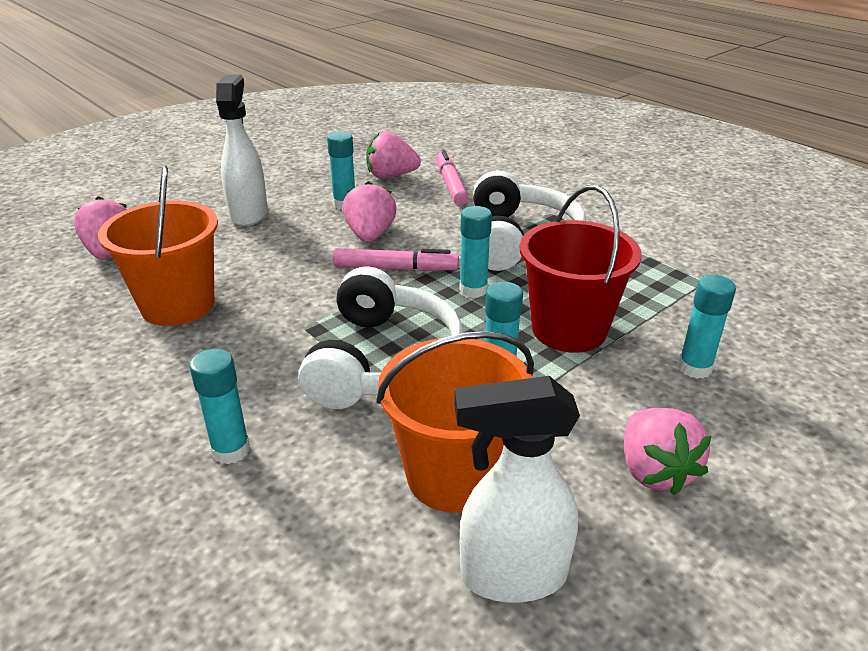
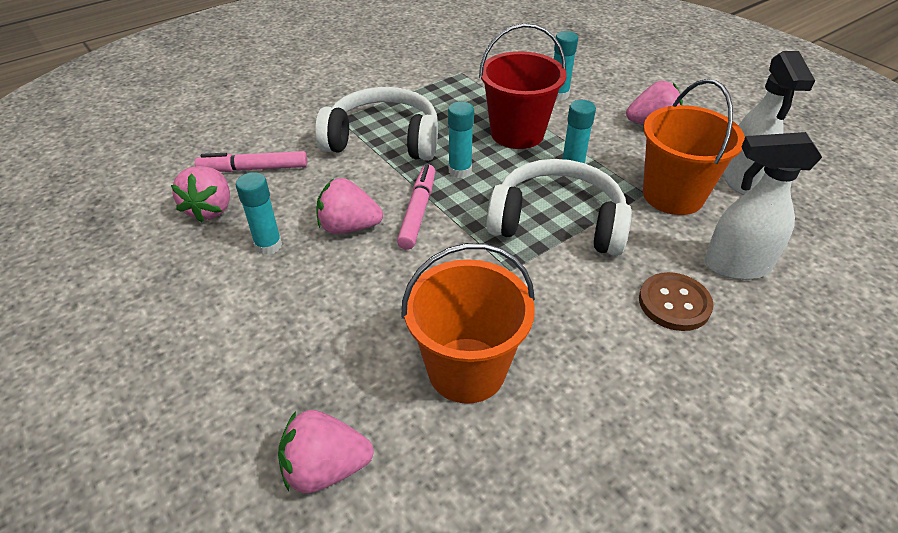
camera: 85 degrees left, 10 degrees up
(231, 450) = (674, 303): turquoise glue stick -> brown button
(249, 214) = (262, 329): white spray bottle -> white spray bottle (735, 266)

